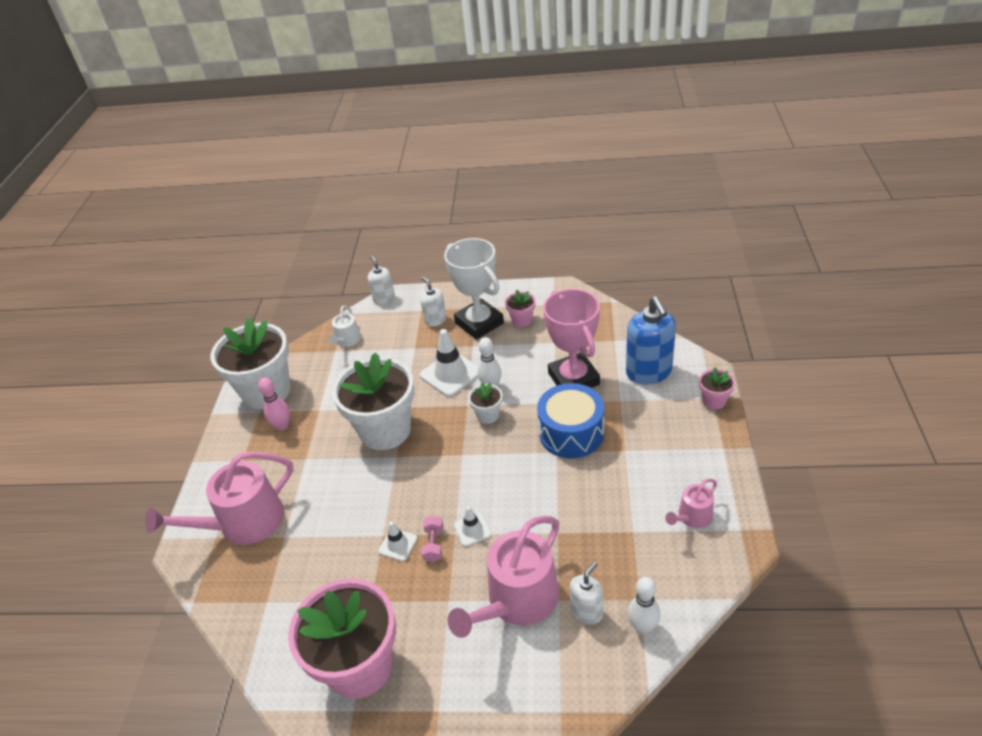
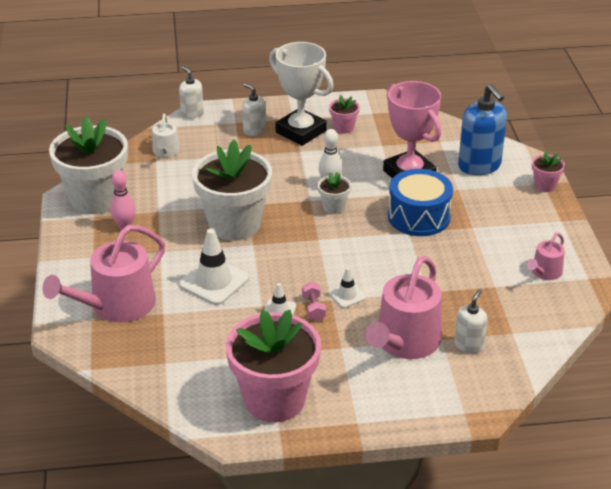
camera: 15 degrees left, 5 degrees down
(451, 374) = (285, 175): white traffic cone -> white traffic cone (214, 281)
(643, 627) = (520, 351): white bowling pin -> none

